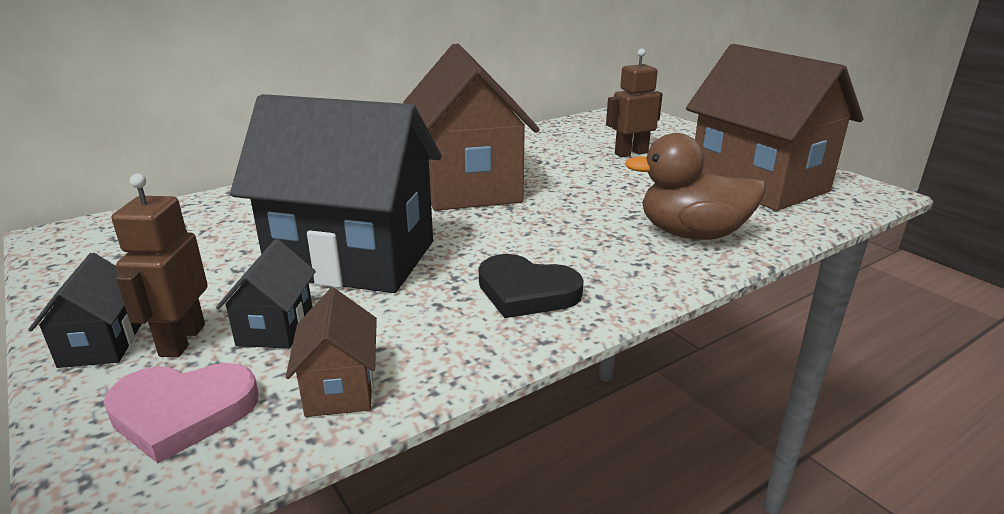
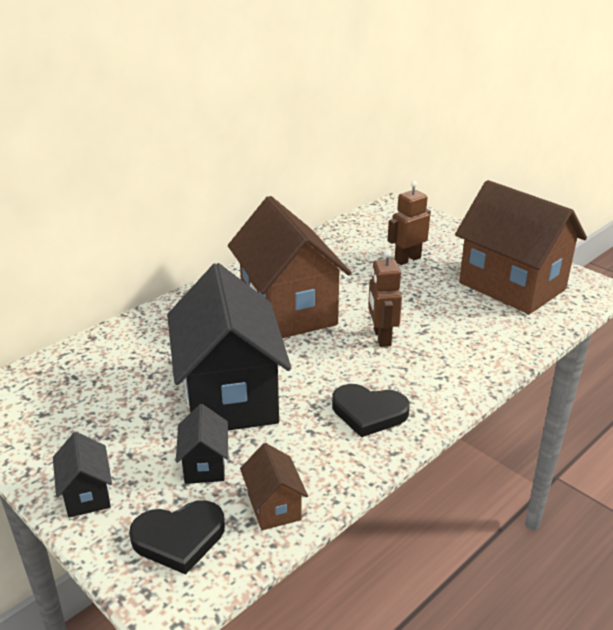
camera: 10 degrees left, 5 degrees up
(182, 340) = (143, 484): brown robot -> brown robot (381, 337)
(182, 412) = (179, 538): pink heart -> black heart
(353, 258) = (230, 396): black house -> black house turned 75 degrees clockwise
(692, 234) = (472, 344): brown duck -> none

